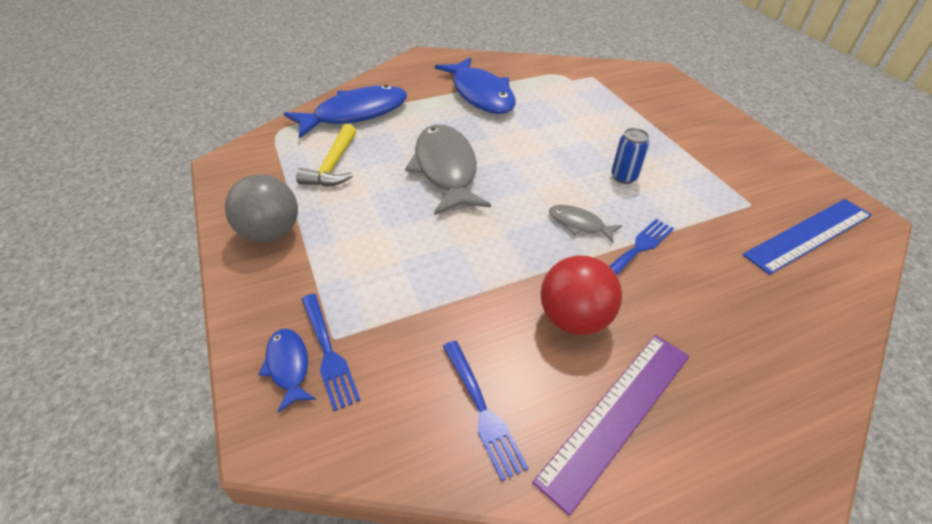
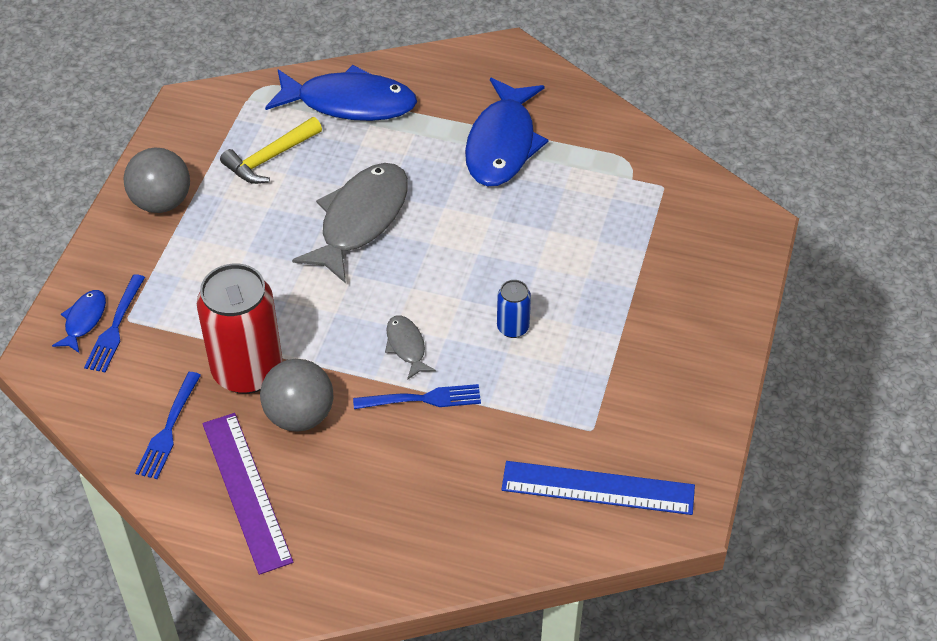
camera: 40 degrees right, 5 degrees up
(490, 312) = (247, 371): none -> red can
(574, 319) = (299, 416): red ball -> grey ball
(617, 414) = (247, 491): purple ruler -> purple ruler turned 75 degrees clockwise

